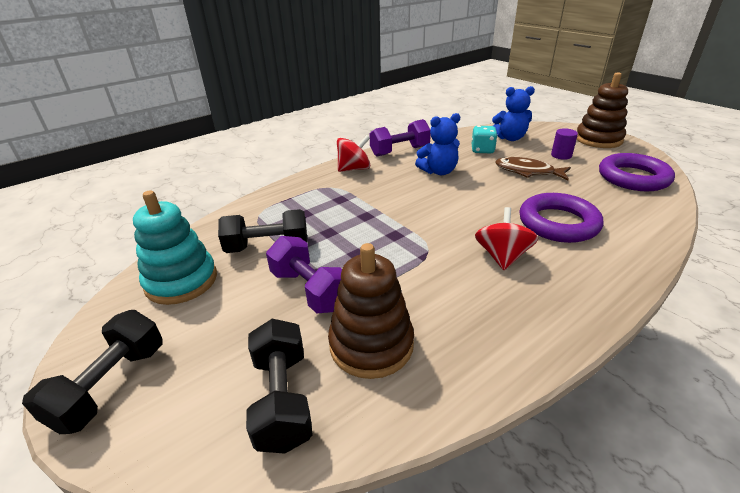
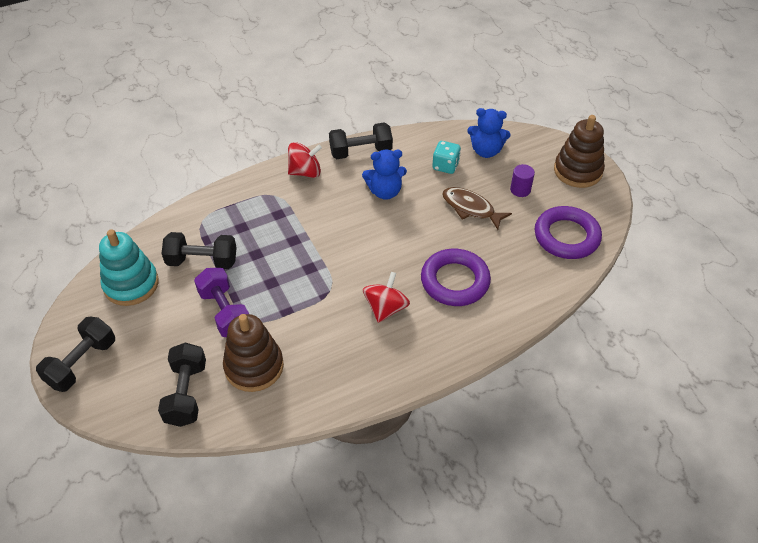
camera: 10 degrees right, 15 degrees up
(400, 151) = (361, 152): purple dumbbell -> black dumbbell

